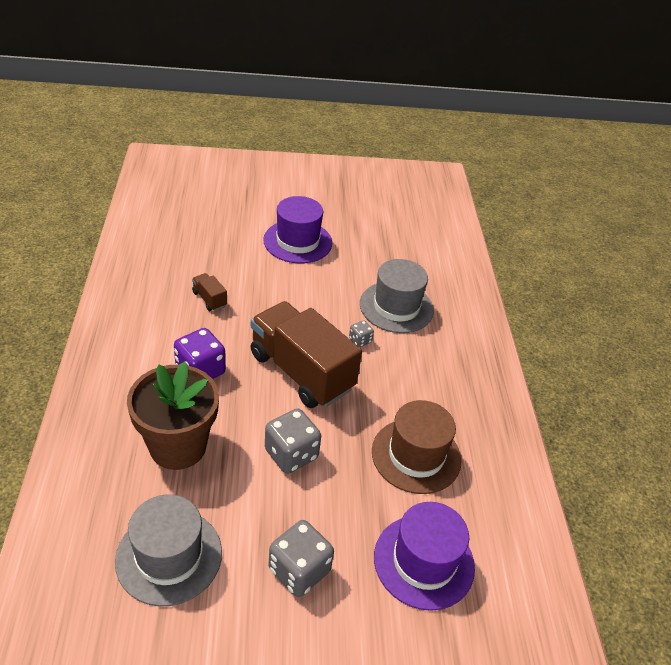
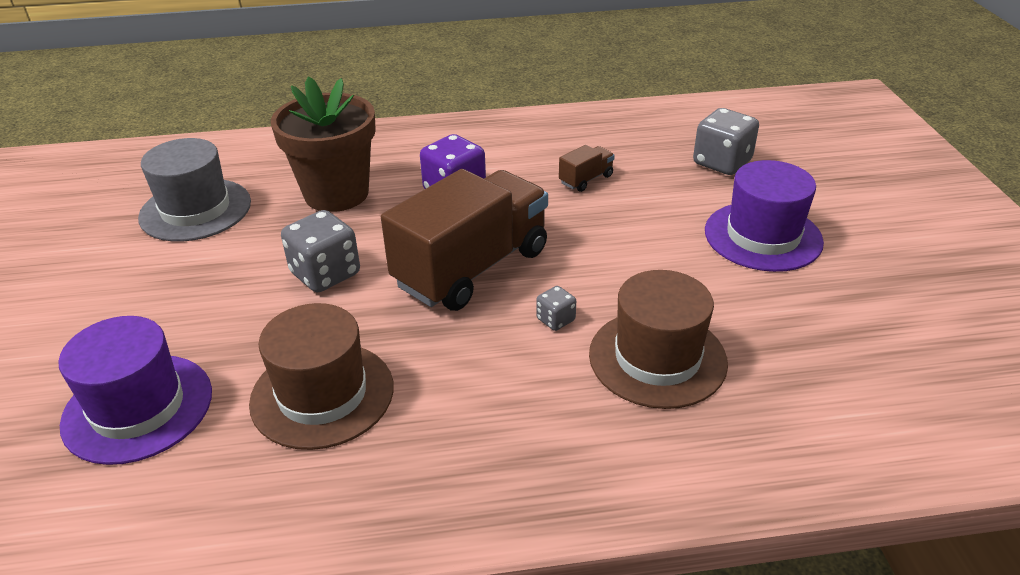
camera: 90 degrees right, 5 degrees down
(299, 570) = (155, 297): grey dice -> grey dice (722, 163)
(396, 307) = (657, 358): grey hat -> brown hat

